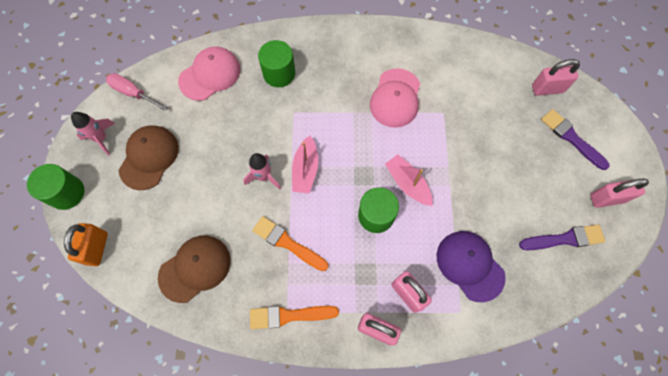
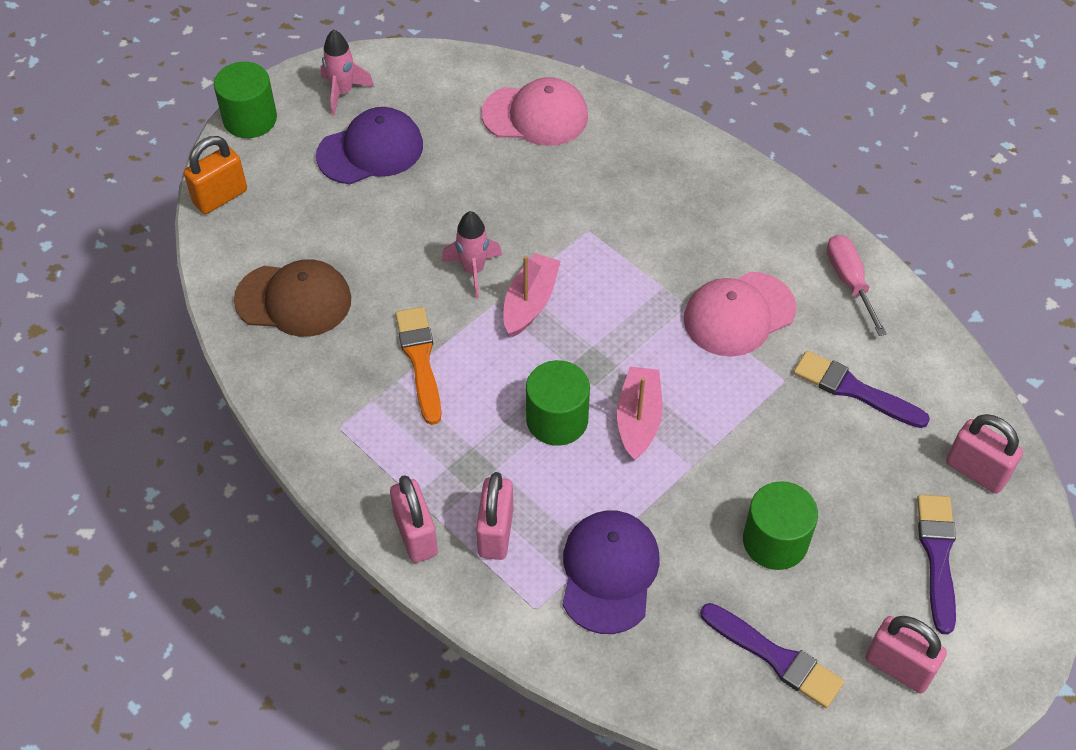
camera: 45 degrees right, 15 degrees down
(133, 93) = (427, 70): pink screwdriver -> pink screwdriver (849, 282)
(149, 157) = (370, 150): brown cap -> purple cap
(279, 73) = (620, 175): green cylinder -> green cylinder (775, 541)
(289, 315) = (337, 433): orange brush -> none
(305, 170) = (530, 302): pink boat -> pink boat turned 150 degrees clockwise
(472, 93) = (854, 390): none -> purple brush

